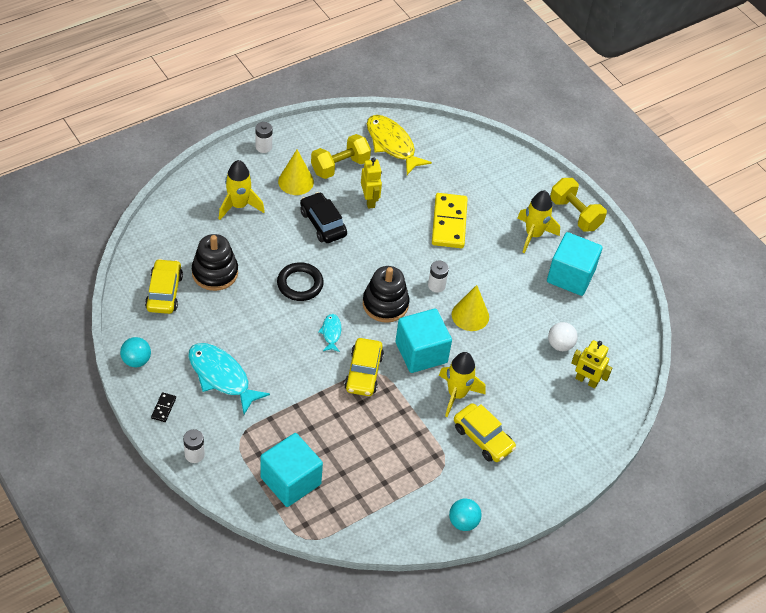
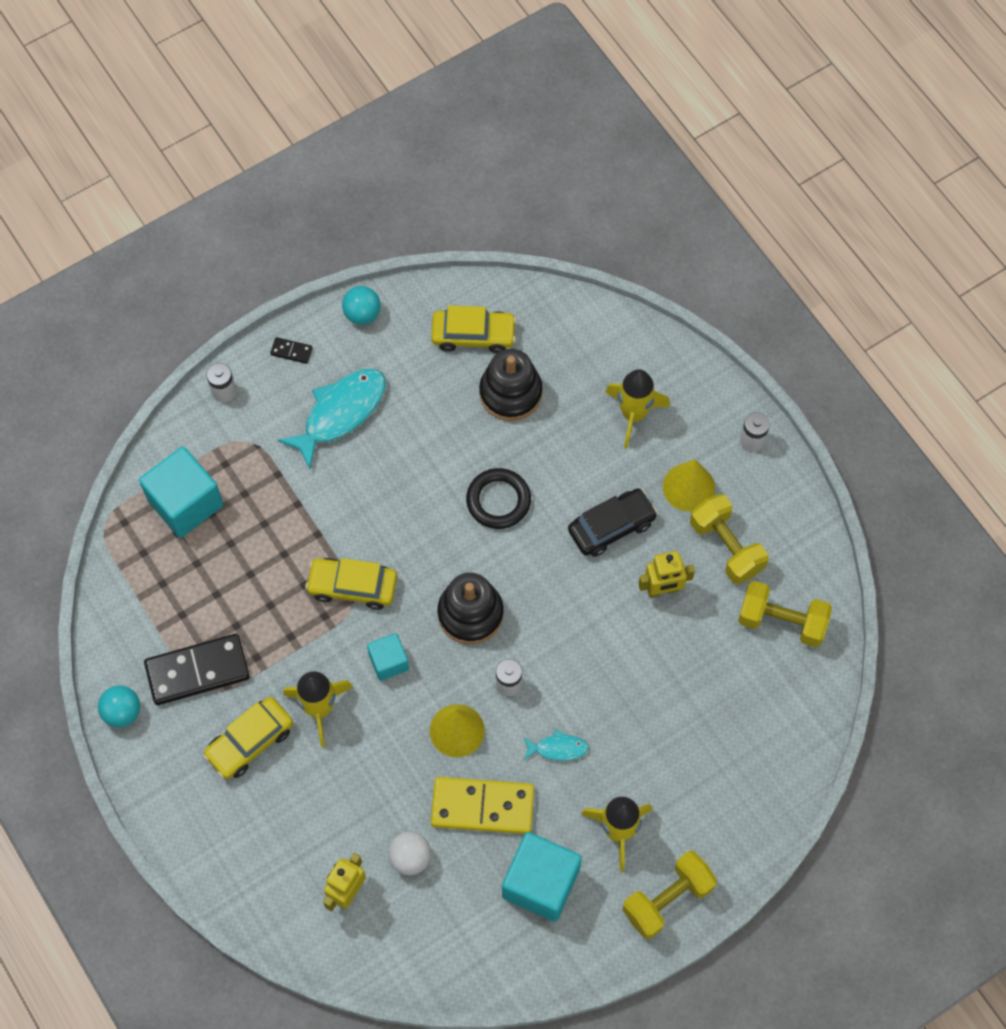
camera: 95 degrees right, 15 degrees up
(331, 333) = (417, 543): turquoise fish -> turquoise fish (558, 748)
(392, 144) = (782, 621): yellow fish -> yellow dumbbell
(421, 352) = (389, 662): turquoise cube -> turquoise cube, size x0.55
(429, 472) = (197, 671): none -> black domino
(449, 223) = (630, 704): yellow domino -> yellow domino (482, 807)

